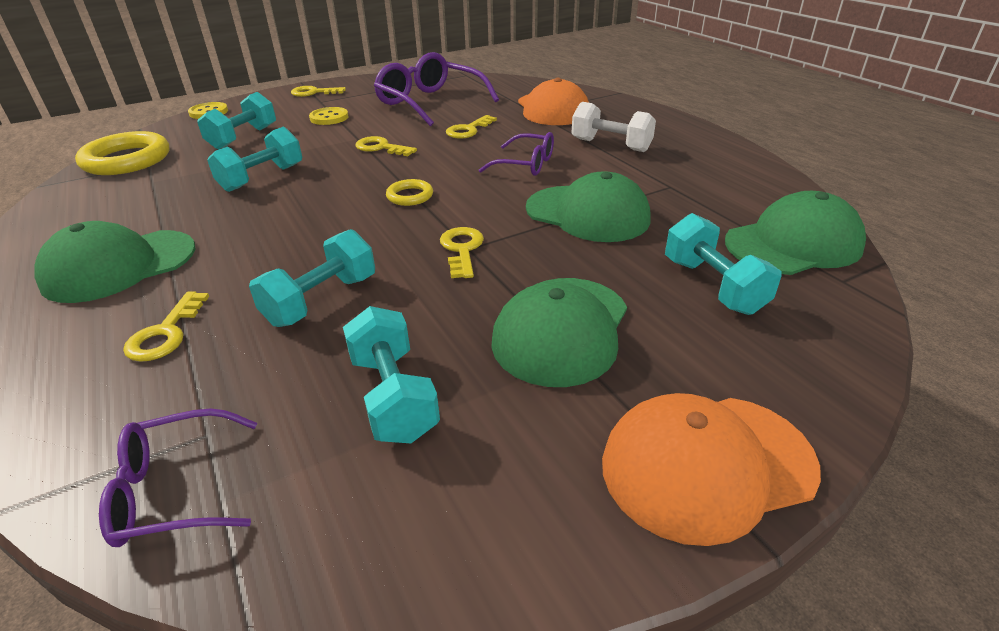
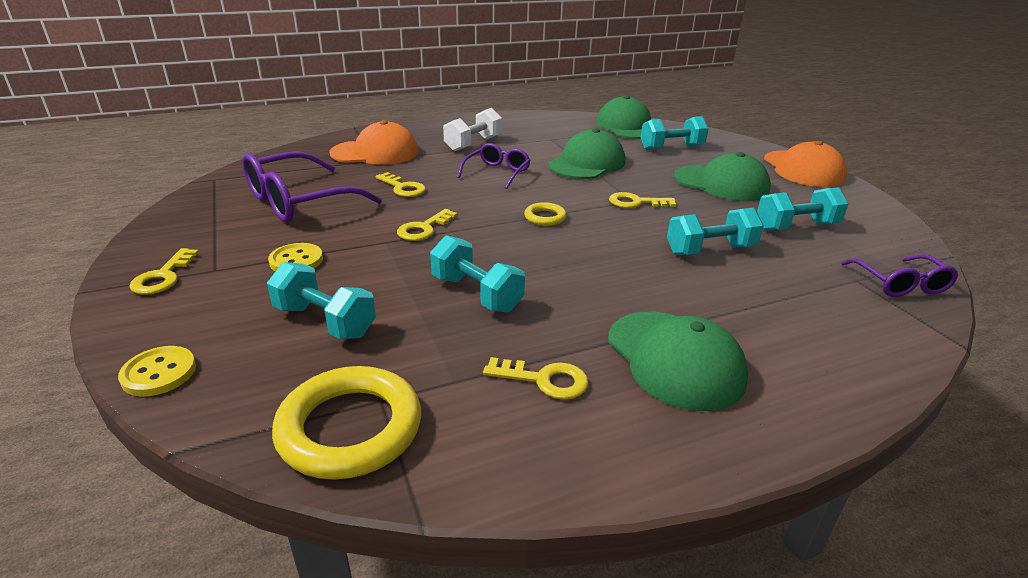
camera: 85 degrees left, 5 degrees down
(166, 333) = (771, 311): yellow key -> yellow key (544, 380)
(321, 300) = (710, 250): turquoise dumbbell -> turquoise dumbbell turned 60 degrees counterclockwise

